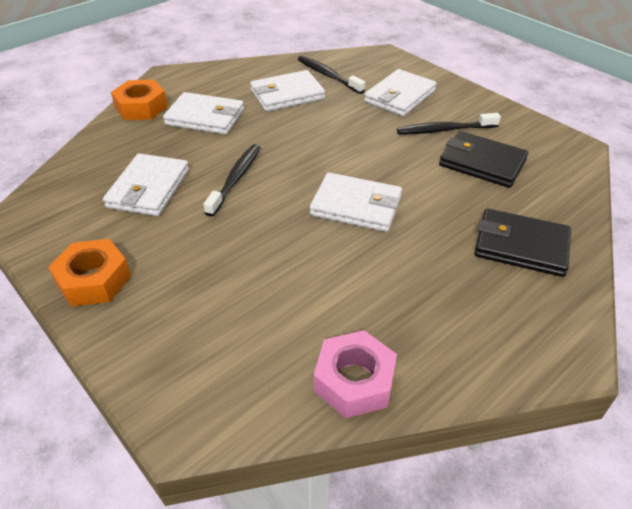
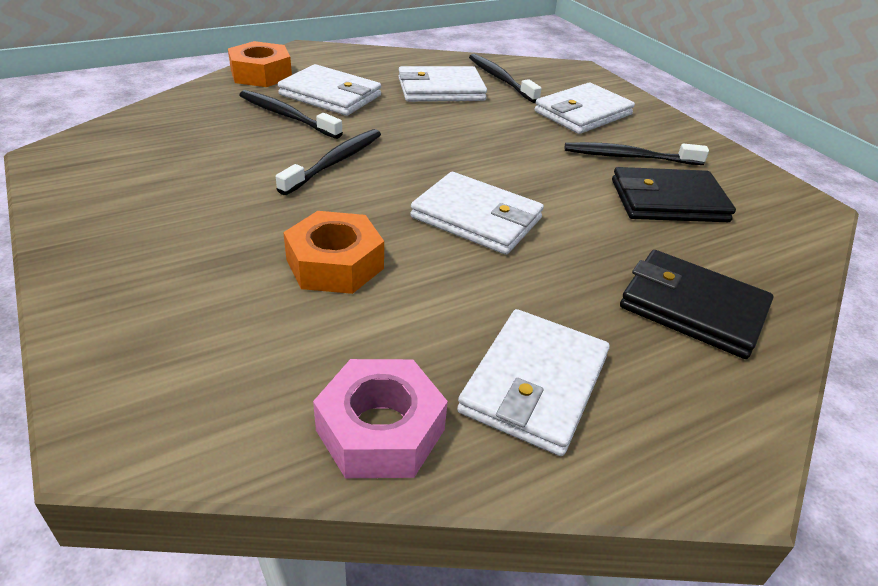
camera: 10 degrees right, 5 degrees down
(94, 280) = (101, 235): orange nut -> orange nut (335, 264)
(148, 188) = (224, 153): white wallet -> white wallet (534, 384)
(180, 144) = (287, 116): none -> black toothbrush
(482, 163) = (668, 201): black wallet -> black wallet turned 45 degrees counterclockwise

